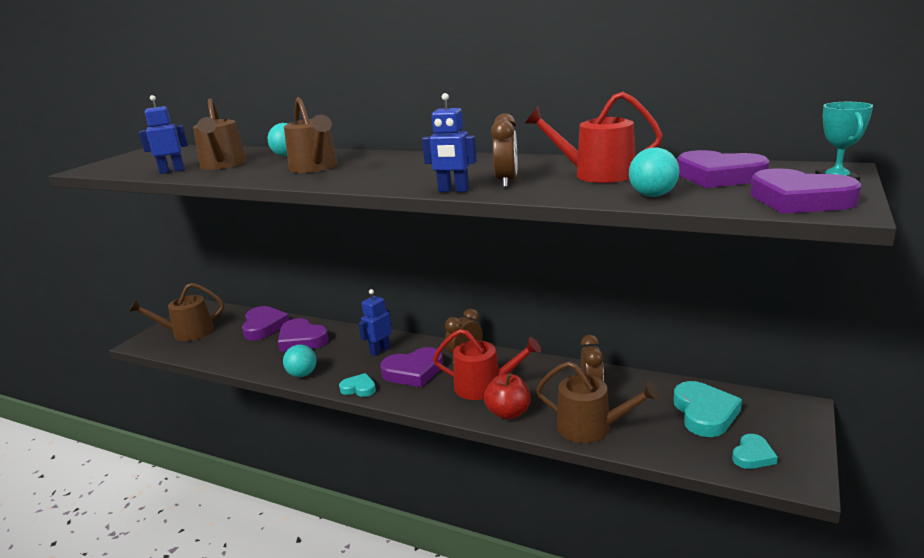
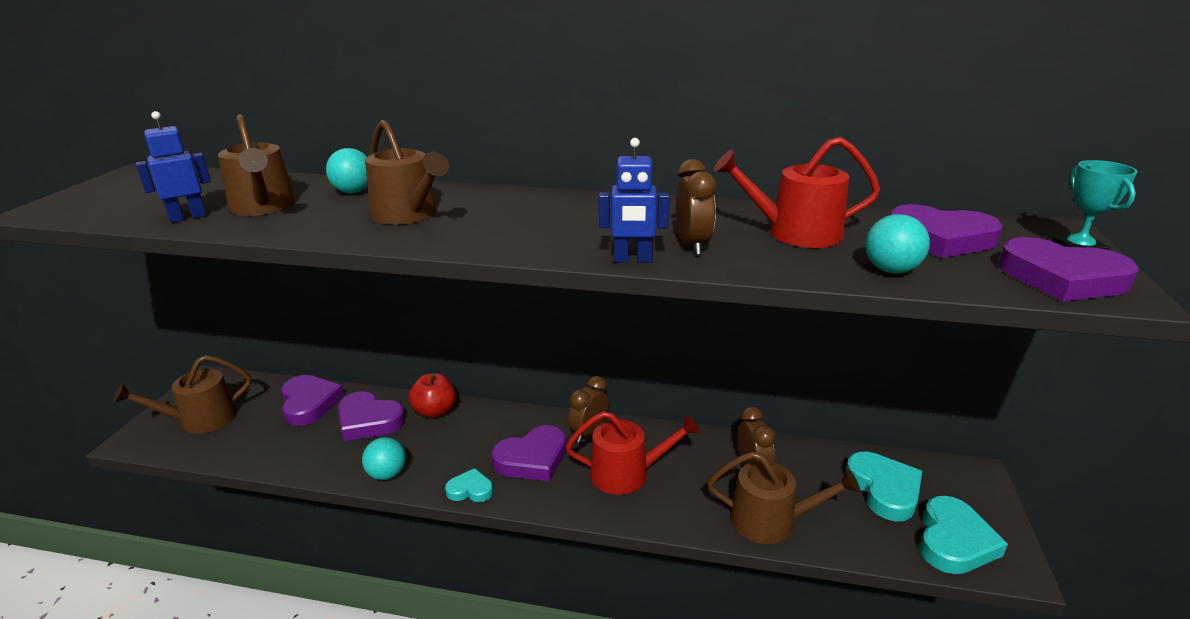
camera: 15 degrees left, 5 degrees up
(380, 350) = (478, 430): blue robot -> none
(508, 413) = (669, 510): red apple -> red apple (435, 411)
(752, 455) = (954, 541): turquoise heart -> turquoise heart, size x1.75

